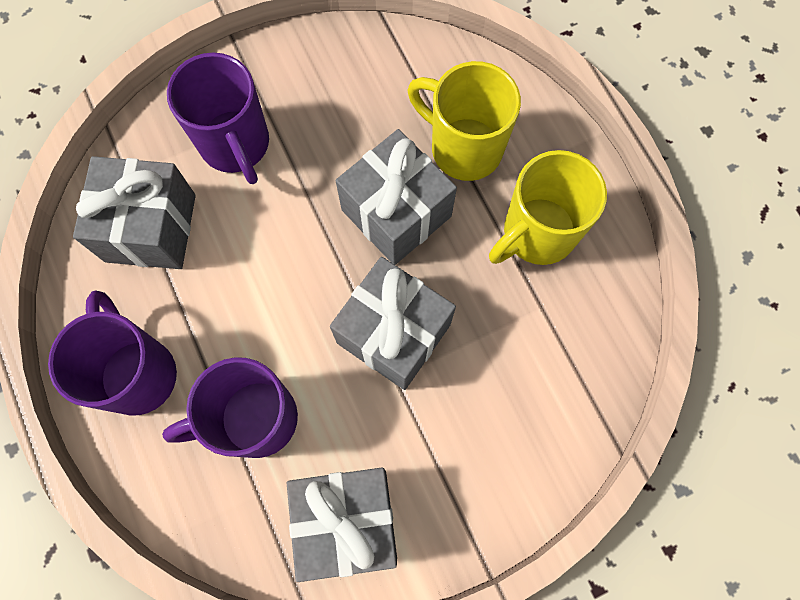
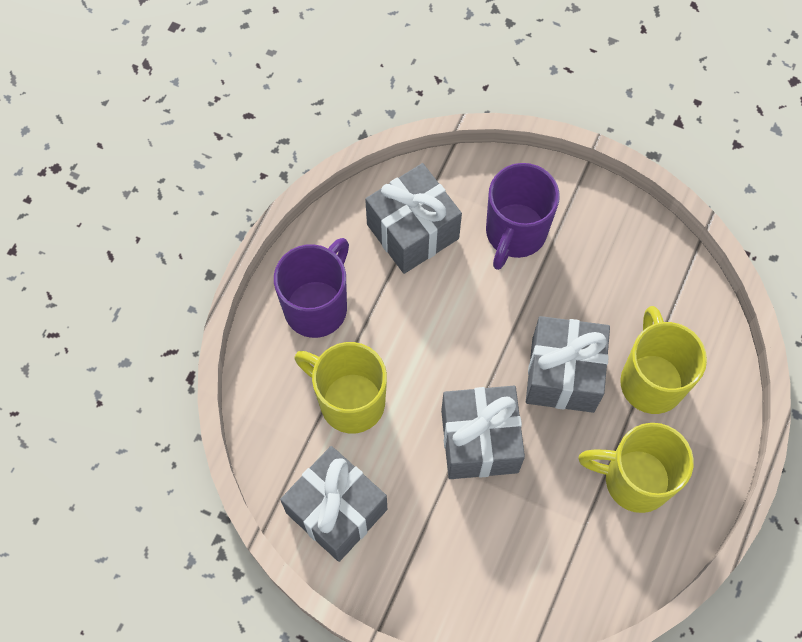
camera: 50 degrees right, 5 degrees down
(255, 419) = (349, 401): purple mug -> yellow mug

